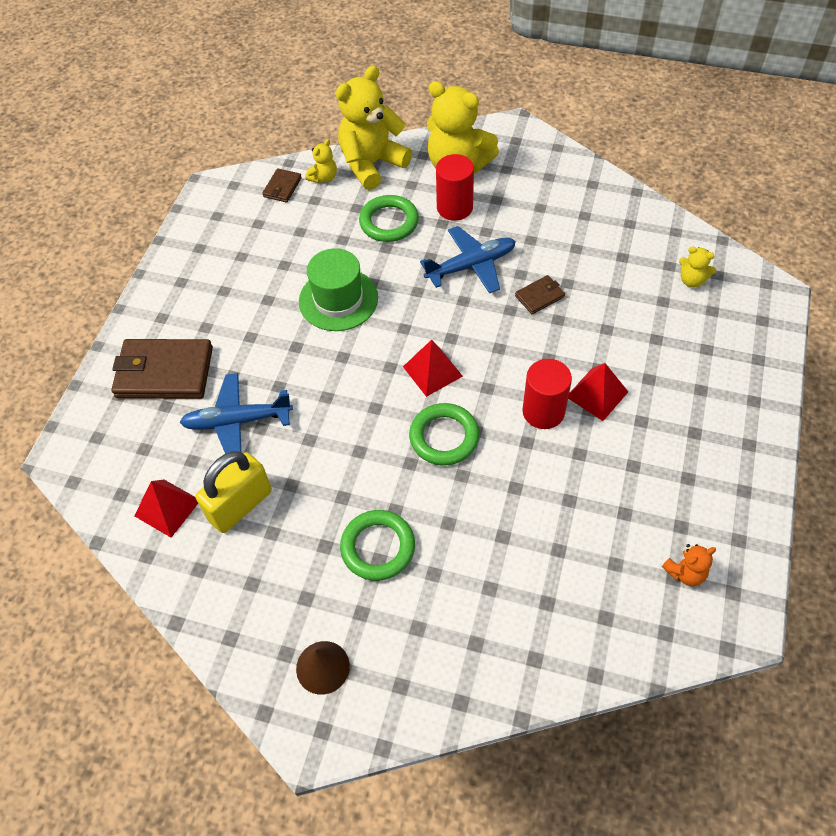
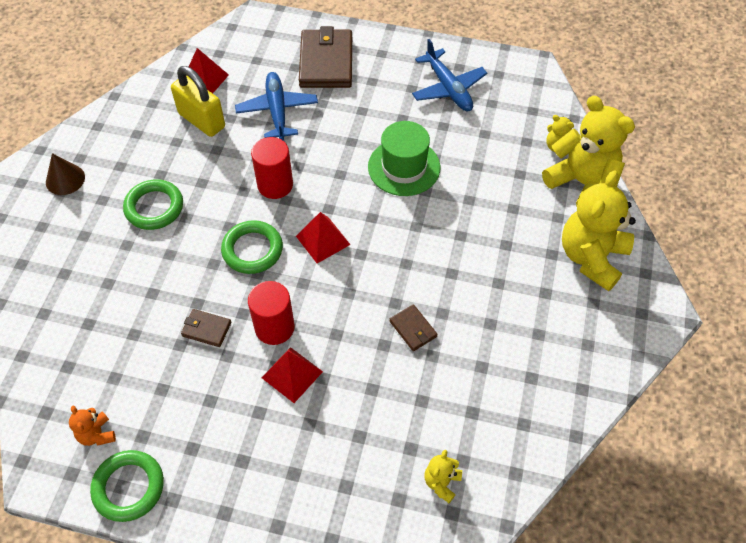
camera: 85 degrees right, 0 degrees up
(282, 187) = (539, 116): brown wallet -> brown wallet (206, 329)
(389, 222) = (503, 200): green ring -> green ring (128, 487)
(454, 207) = (529, 255): red cylinder -> red cylinder (275, 185)
(471, 266) = (450, 270): blue plane -> blue plane (448, 88)

